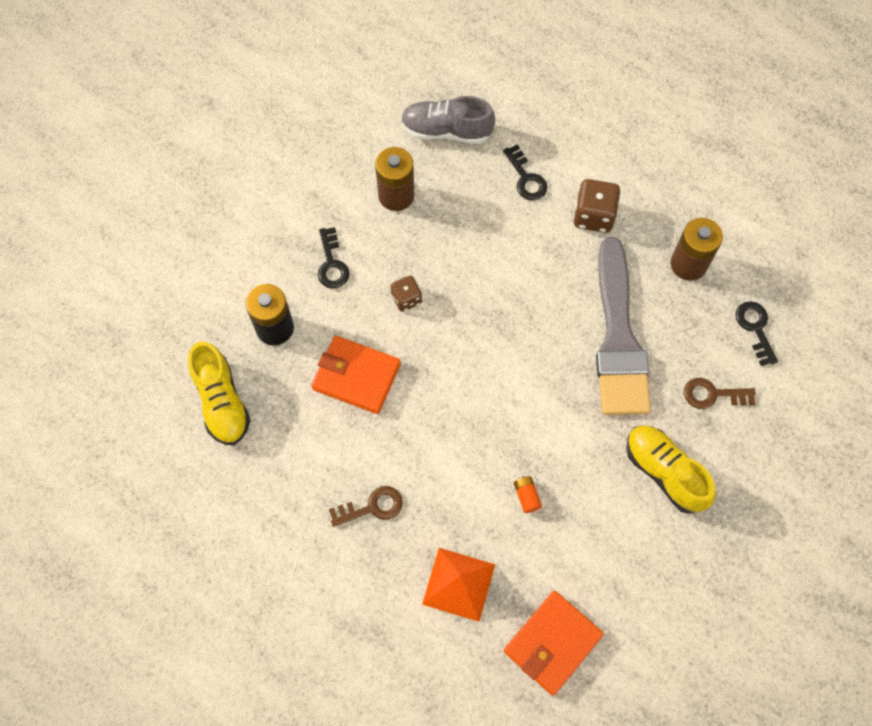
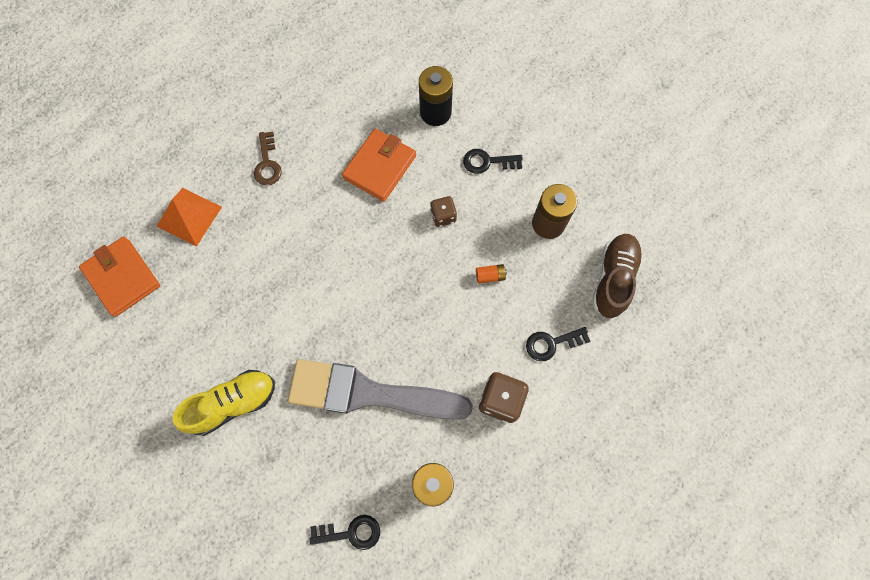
camera: 100 degrees right, 5 degrees up
(222, 402) = (379, 69): yellow shoe -> none
(446, 131) = (613, 279): grey shoe -> brown shoe
(526, 496) = (244, 281): orange battery -> orange battery (490, 276)
(713, 394) = (294, 469): brown key -> none

